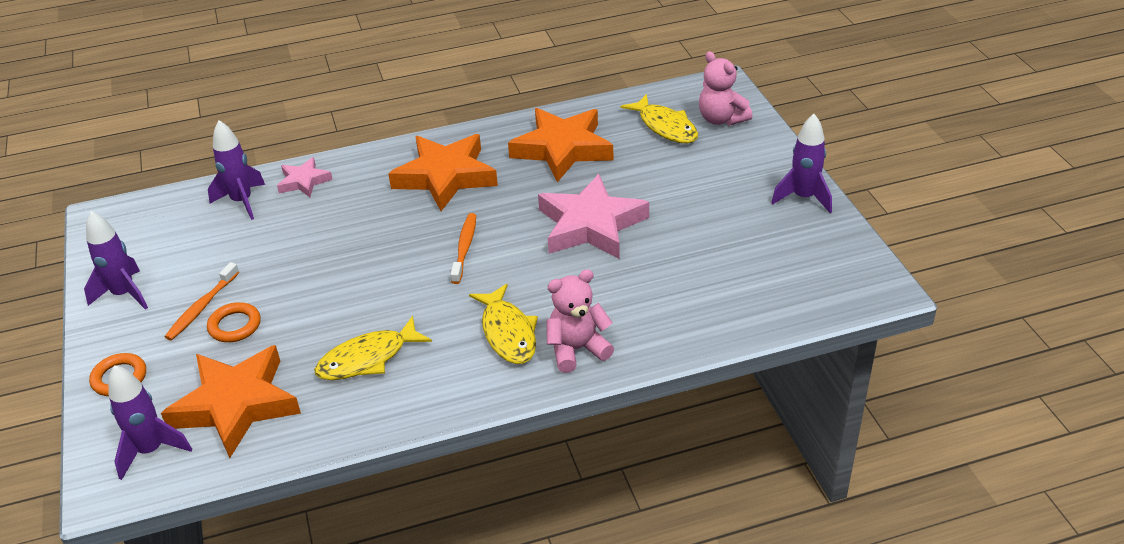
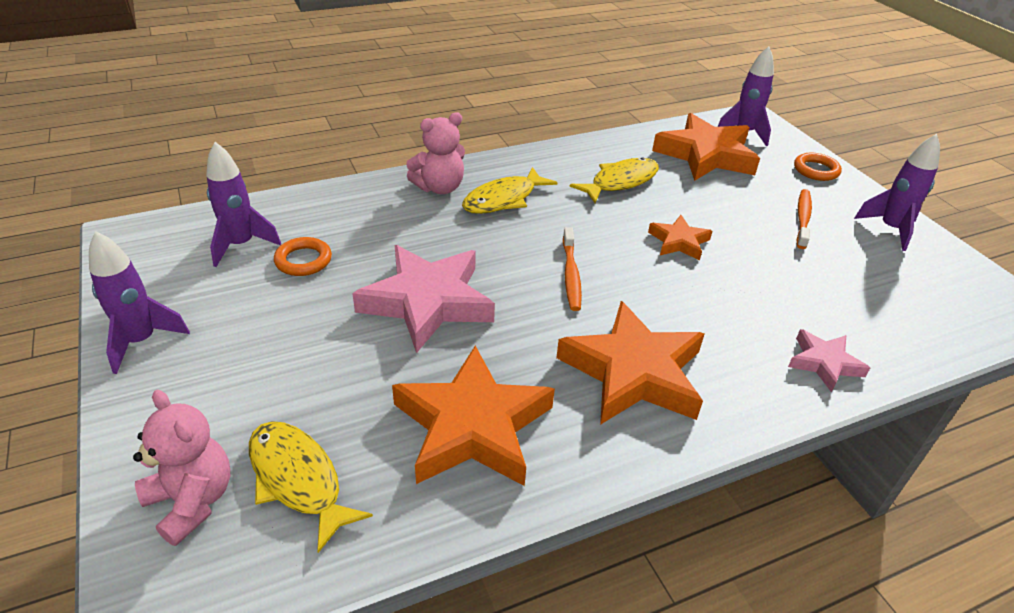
camera: 170 degrees right, 0 degrees up
(235, 326) = (757, 204): orange ring -> orange ring (303, 260)
(242, 202) = (877, 331): purple rocket -> purple rocket (241, 245)
(348, 280) = (679, 242): none -> orange star
(508, 333) = (503, 199): yellow fish -> yellow fish turned 105 degrees counterclockwise

